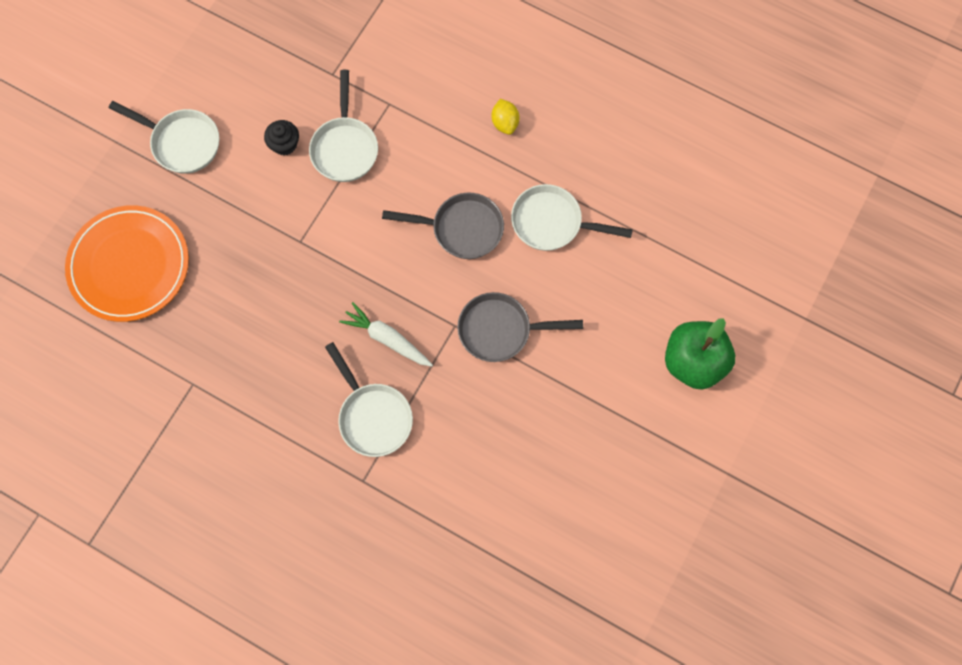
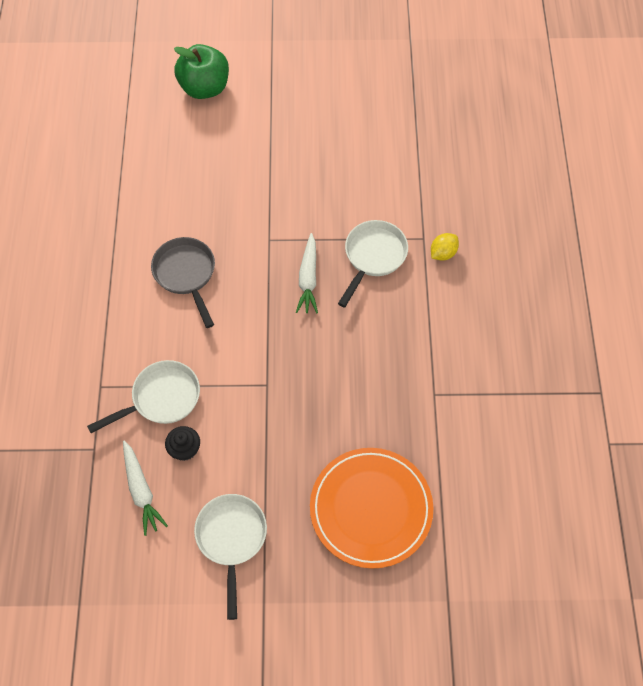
camera: 120 degrees left, 10 degrees down
(270, 94) = (141, 491): none -> white carrot
(500, 330) = (254, 209): grey pan -> none
(505, 123) = (73, 290): yellow lemon -> yellow lemon (443, 253)
(552, 222) = (145, 217): white pan -> none

